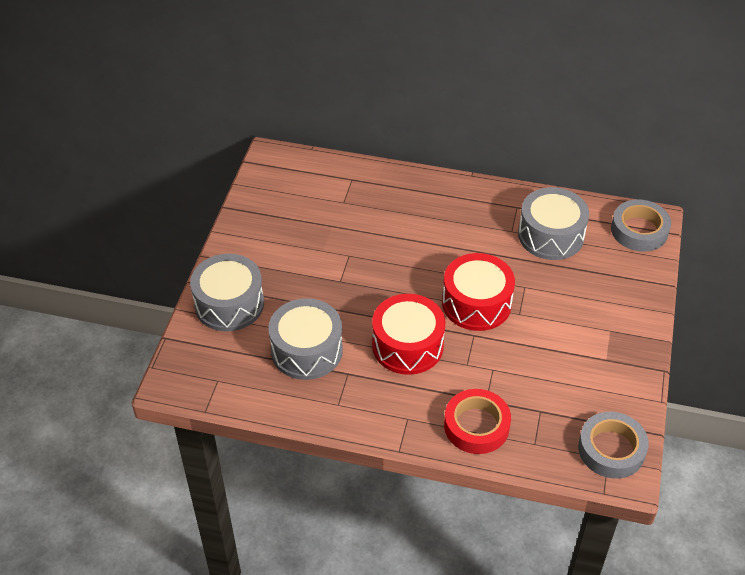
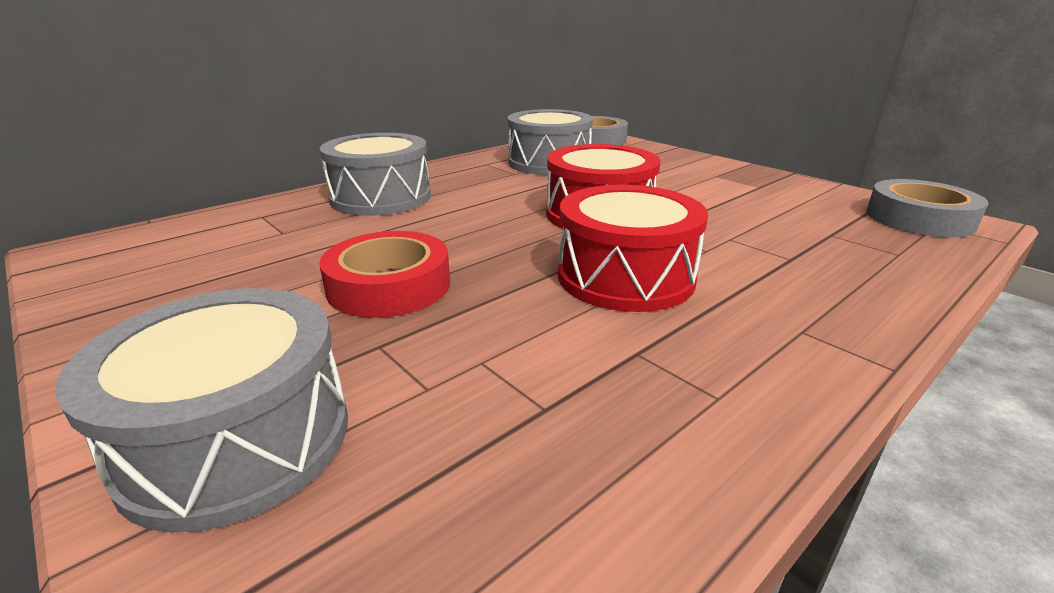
camera: 55 degrees left, 20 degrees down
(307, 350) = (524, 378): grey drum -> grey drum (381, 197)
(476, 426) = (846, 279): red tape -> red tape (389, 285)

